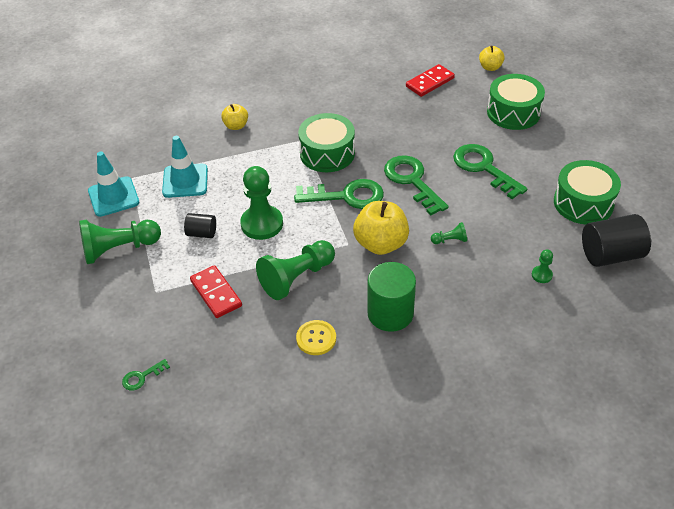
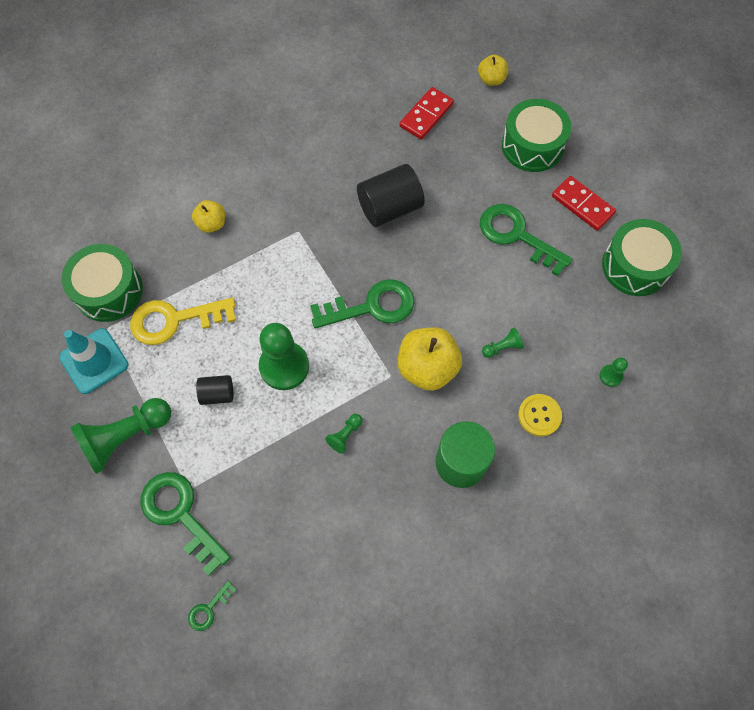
camera: 15 degrees left, 20 degrees up
(185, 181) = (174, 320): turquoise traffic cone -> yellow key
(216, 293) = (259, 477): red domino -> red domino (582, 205)
(297, 278) = (345, 435): green pawn -> green pawn, size x0.45
(316, 338) = (388, 514): yellow button -> yellow button (539, 415)
(327, 153) = (332, 246): green drum -> green drum (109, 291)
(412, 181) = (441, 270): green key -> green key (180, 514)
(610, 255) = (677, 333): black cylinder -> black cylinder (390, 208)

